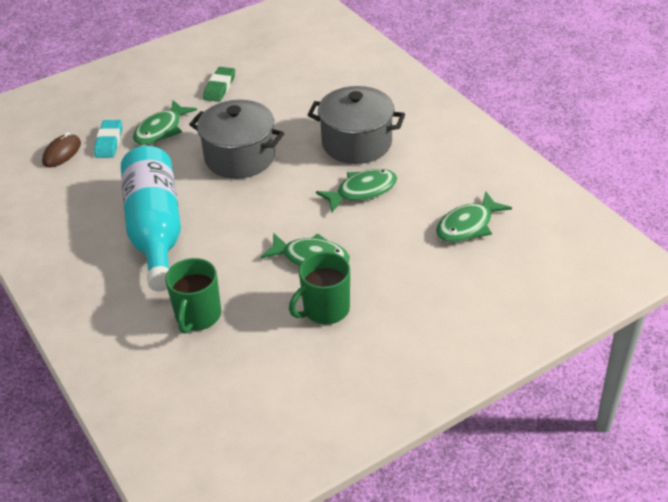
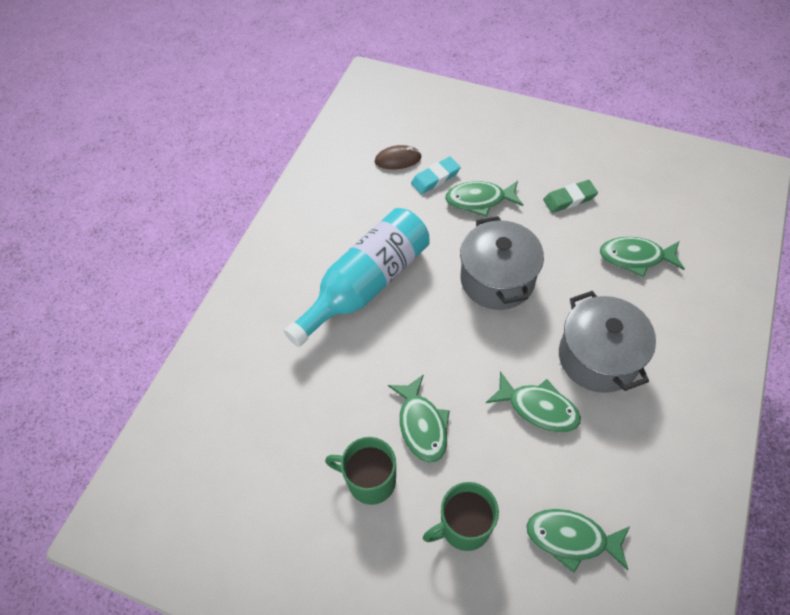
camera: 55 degrees right, 15 degrees up
(198, 316) = (296, 386): green mug -> green mug (464, 526)
(304, 85) = (635, 257): none -> green fish

